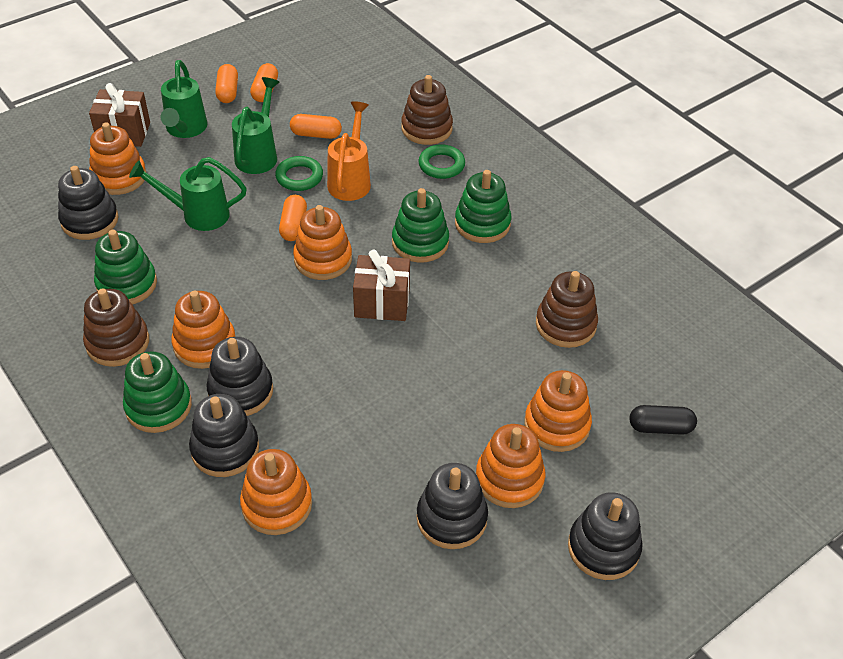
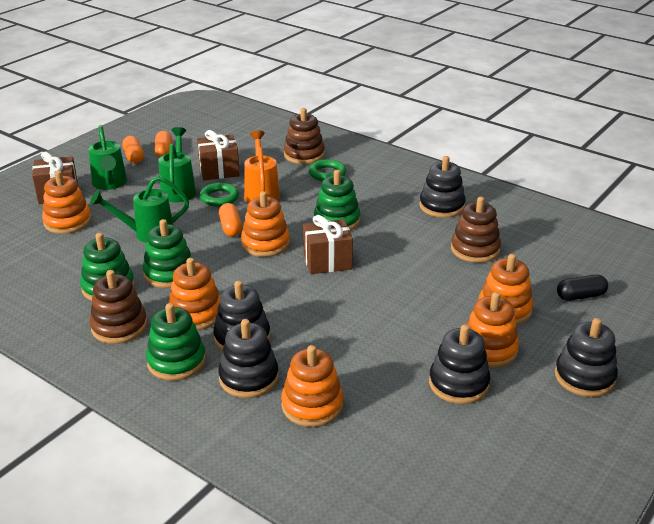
camera: 15 degrees left, 15 degrees down
(90, 220) = (55, 253): black stacking toy -> black stacking toy (441, 206)
(316, 134) = (219, 171): orange capsule -> brown gift
(482, 224) = (378, 202): green stacking toy -> green stacking toy (169, 273)

